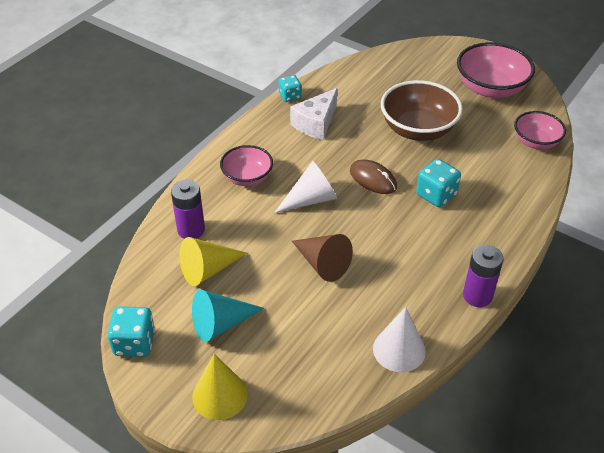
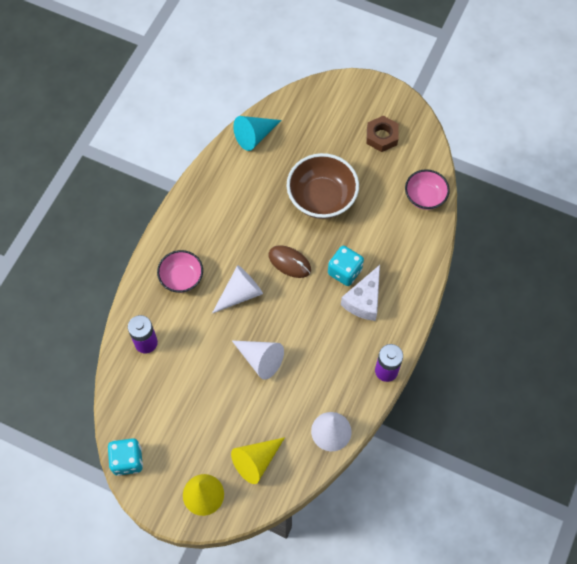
camera: 10 degrees left, 20 degrees up
(208, 270) = (169, 381): yellow cone -> yellow cone (256, 461)
(221, 324) = (190, 431): turquoise cone -> turquoise cone (254, 136)
(290, 96) = (201, 174): turquoise dice -> none
(316, 123) = (230, 204): white cheese -> white cheese (364, 300)
(322, 264) = (260, 359): brown cone -> white cone
(490, 89) = (382, 136): pink bowl -> brown nut

